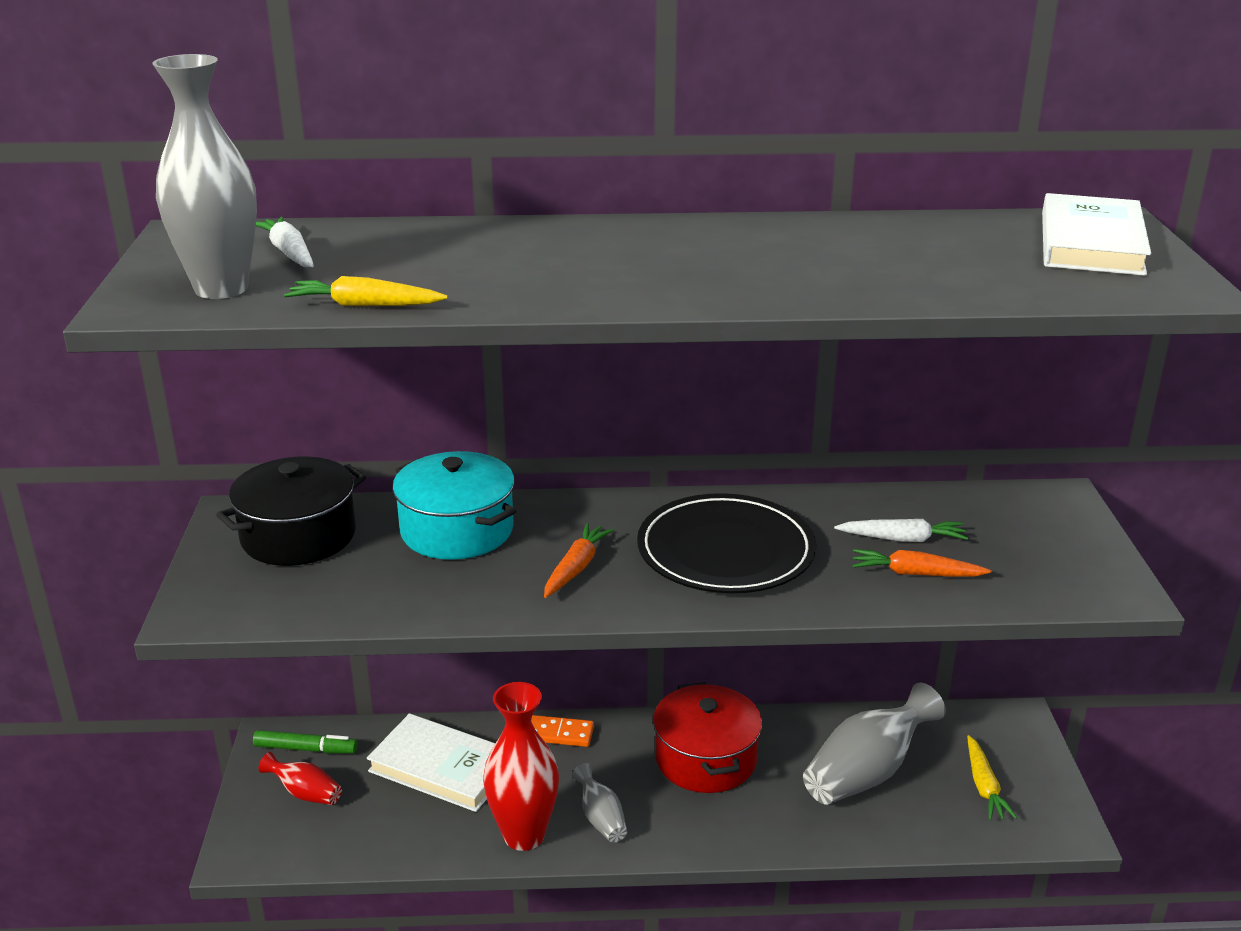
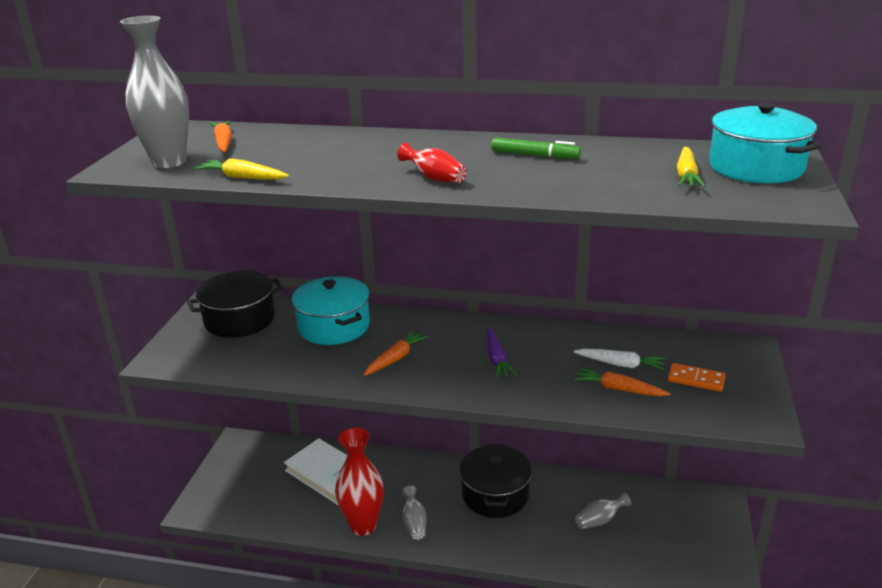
camera: 15 degrees right, 0 degrees up
(289, 253) = (224, 143): white carrot -> orange carrot
(305, 793) = (244, 478): red vase -> red vase (434, 178)
(306, 749) = (254, 451): green marker -> green marker (535, 155)
(560, 734) = (408, 464): orange domino -> orange domino (696, 379)
(706, 759) = (495, 494): red pot -> black pot
(725, 551) = (496, 358): black plate -> purple carrot
(866, 772) = (600, 520): grey vase -> grey vase, size x0.51
(984, 786) = (679, 542): yellow carrot -> yellow carrot (686, 175)
(1091, 243) = (756, 167): white book -> turquoise pot

